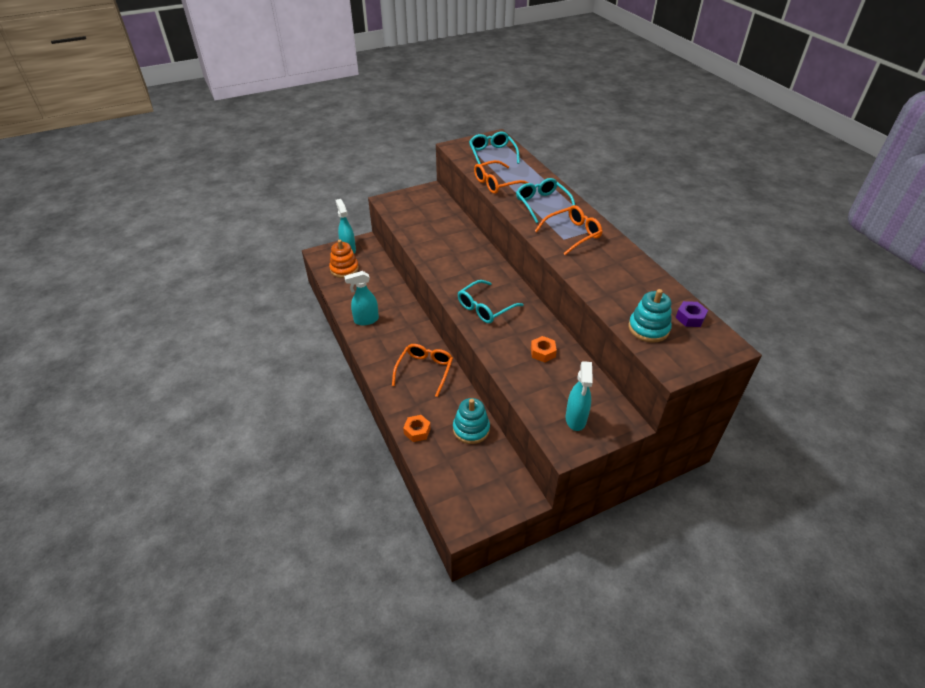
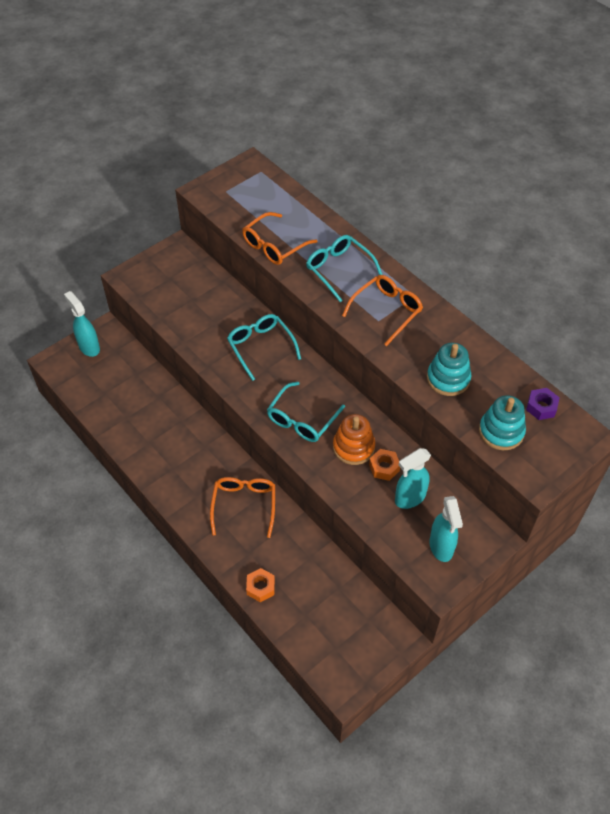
camera: 15 degrees left, 10 degrees up
(344, 269) = (94, 379): orange stacking toy -> orange stacking toy (353, 447)
(366, 320) = (149, 450): turquoise spray bottle -> turquoise spray bottle (409, 498)
(471, 429) = (320, 570): turquoise stacking toy -> turquoise stacking toy (448, 379)
(492, 154) = (254, 196): turquoise glasses -> turquoise glasses (261, 347)

